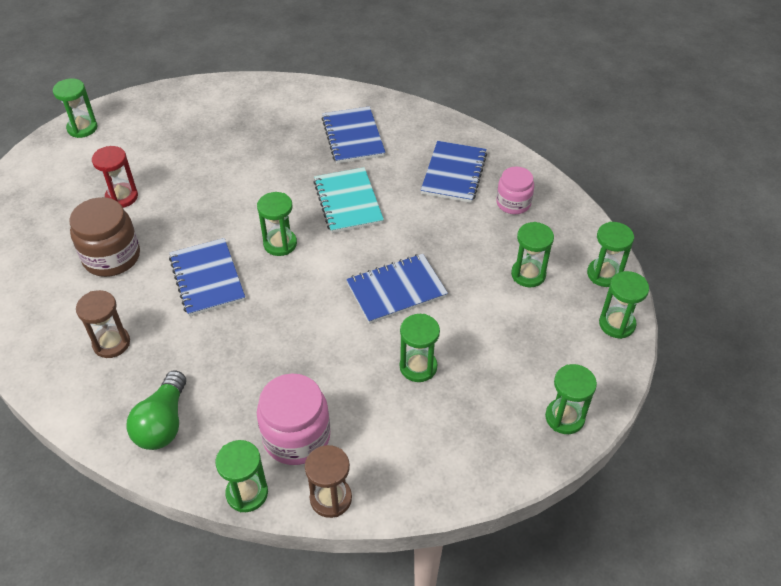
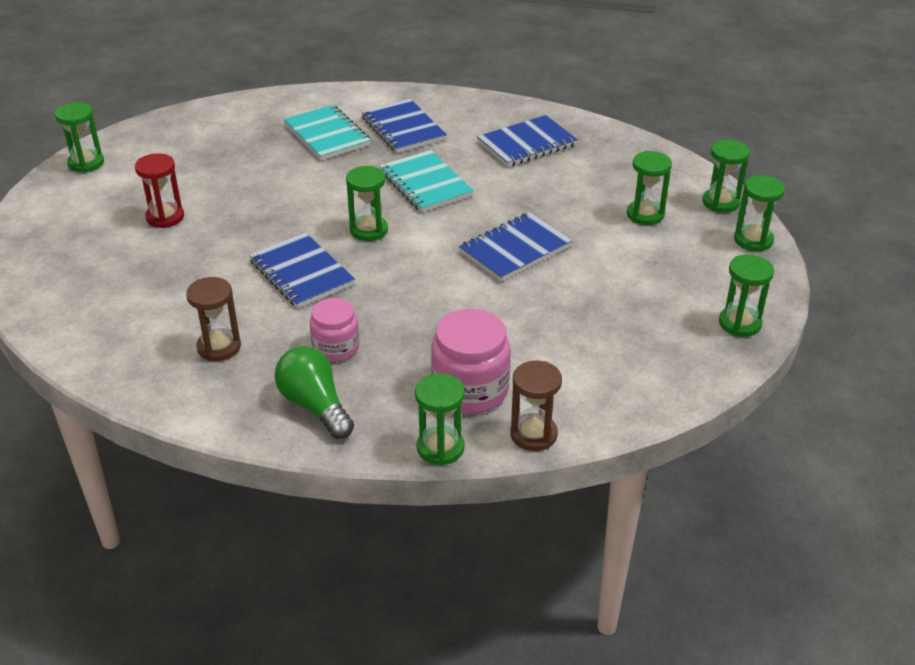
camera: 15 degrees left, 10 degrees down
(112, 257) = (180, 271): brown jar -> none
(163, 423) = (315, 406): green light bulb -> green light bulb turned 150 degrees clockwise
(286, 133) = (327, 135): none -> turquoise notebook
(418, 367) = (570, 309): green hourglass -> none
(454, 173) = (527, 144): blue notebook -> blue notebook turned 60 degrees clockwise
(513, 203) = (600, 159): pink jar -> pink jar (336, 348)

